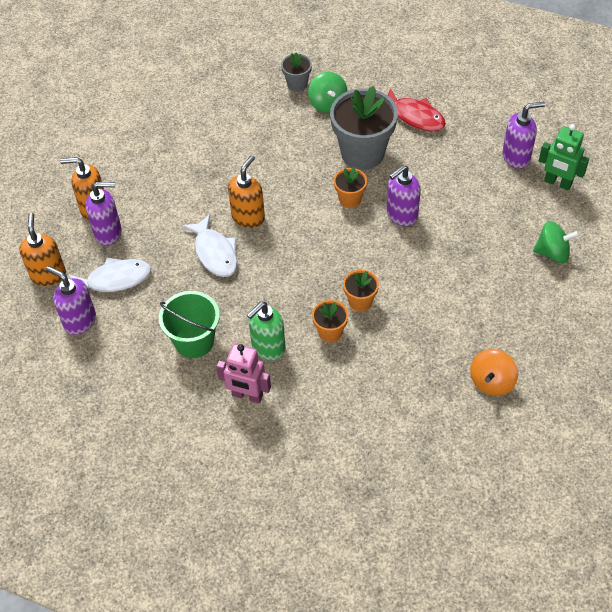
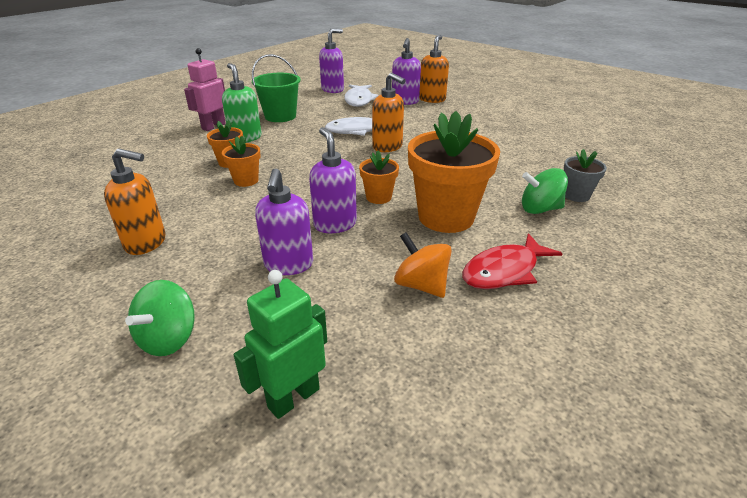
camera: 105 degrees right, 20 degrees down
(48, 275) = (378, 85): orange soap dispenser -> orange soap dispenser (146, 243)
(362, 153) = (446, 217): grey flower pot -> orange flower pot
(492, 382) = (69, 232): orange spinning top -> orange spinning top (421, 285)
(516, 157) = (380, 359): purple soap dispenser -> purple soap dispenser (288, 265)

